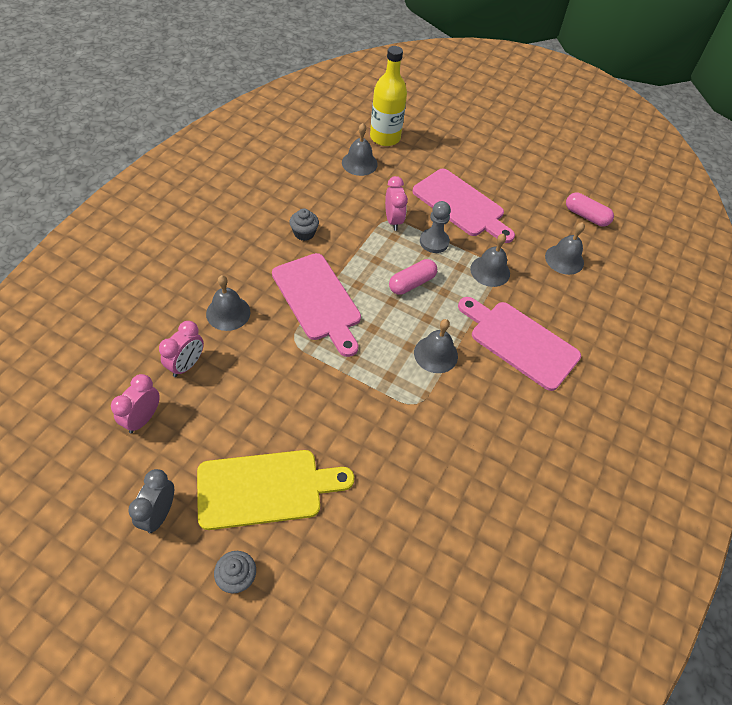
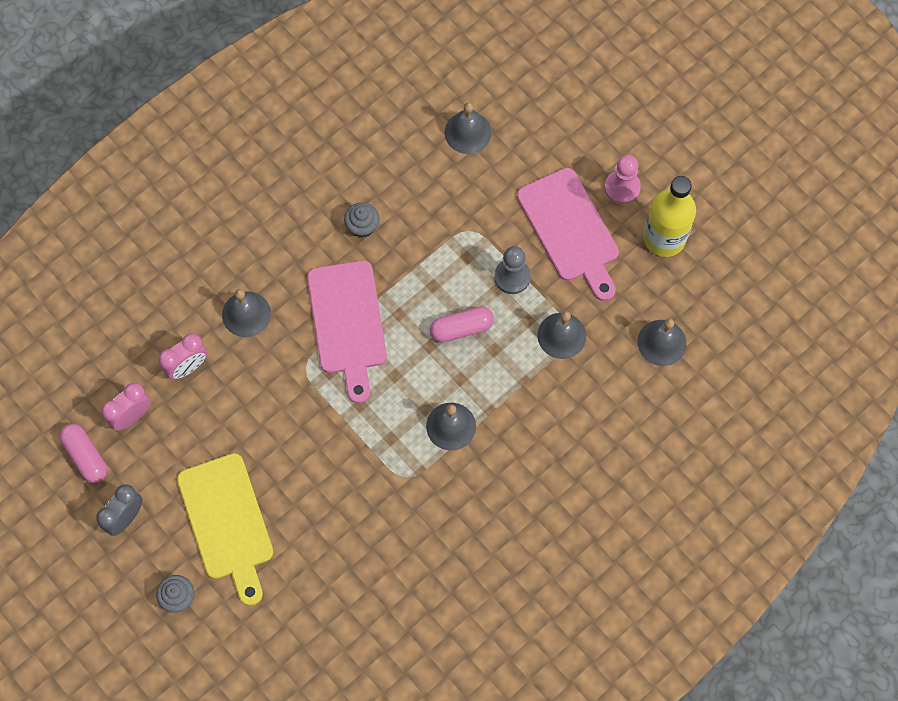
camera: 25 degrees right, 15 degrees up
(266, 488) = (227, 522): yellow cutting board -> yellow cutting board turned 60 degrees clockwise
(385, 137) = (517, 96): yellow bottle -> yellow bottle (664, 238)
(393, 220) = (475, 233): pink clock -> none
(484, 174) = (622, 188): none -> pink pawn
(520, 342) = (552, 437): pink cutting board -> none
(586, 216) = (725, 286): pink capsule -> pink capsule (86, 456)

